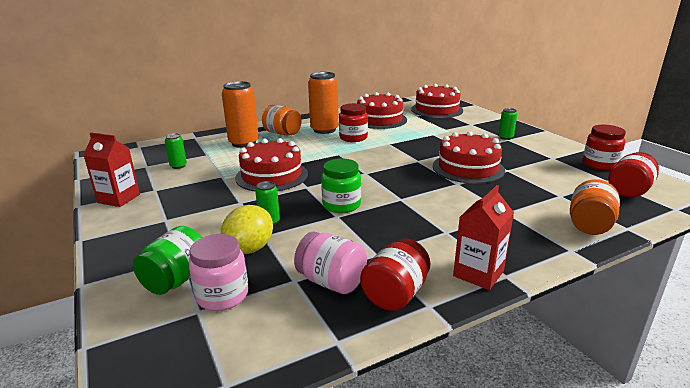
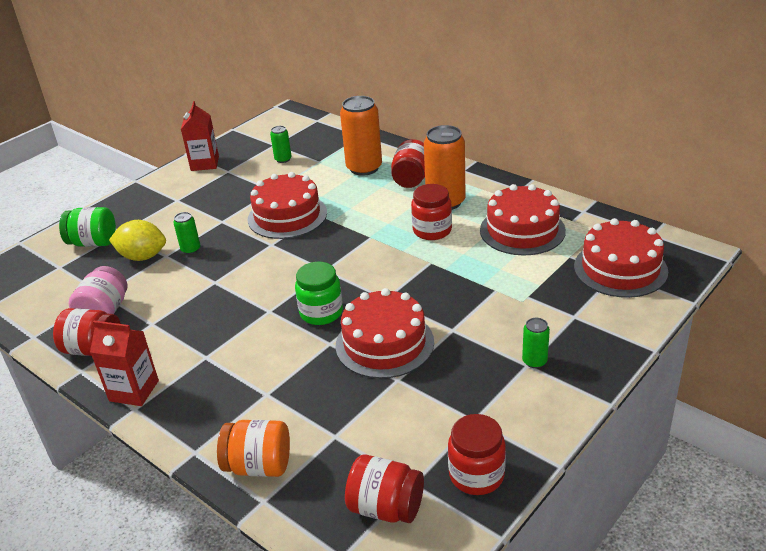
camera: 70 degrees right, 10 degrees up
(222, 296) = (78, 269): pink jar -> none
(282, 133) = (411, 179): orange jar -> red jar
(341, 205) = (239, 277): green jar -> green jar (321, 312)

